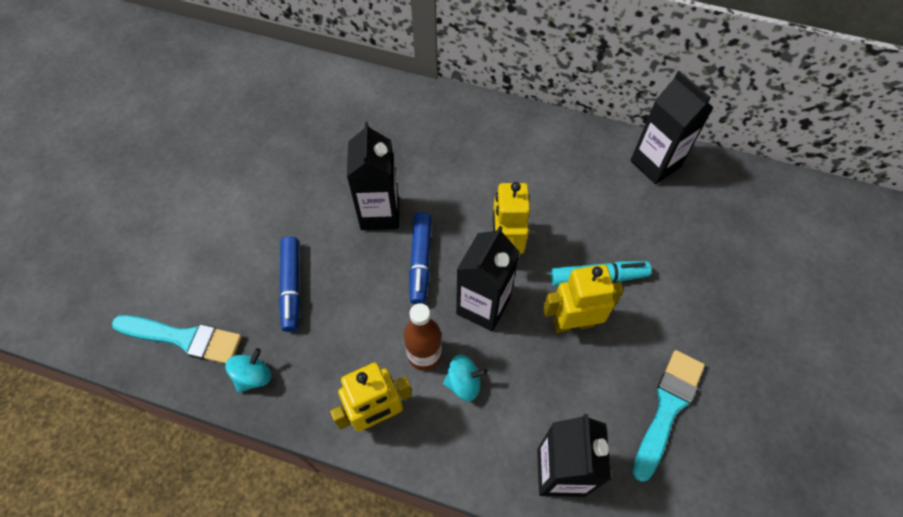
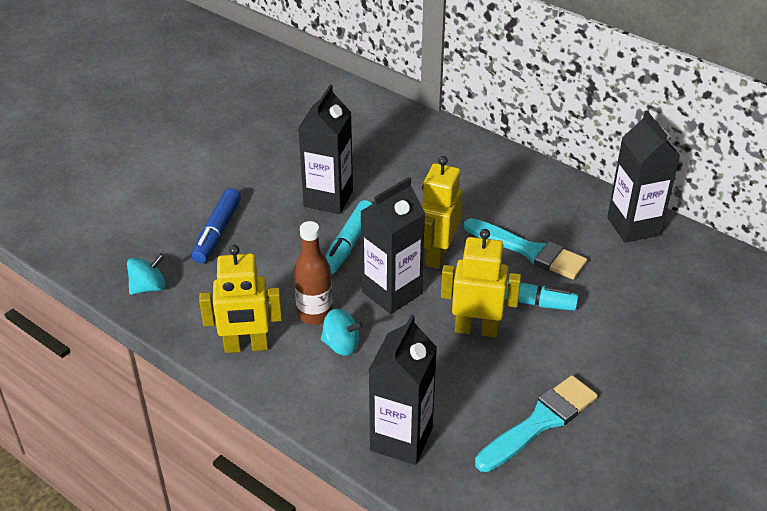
camera: 20 degrees right, 20 degrees down
(184, 338) = (102, 244): turquoise brush -> turquoise brush (529, 251)
(420, 261) = (348, 244): blue marker -> turquoise marker

